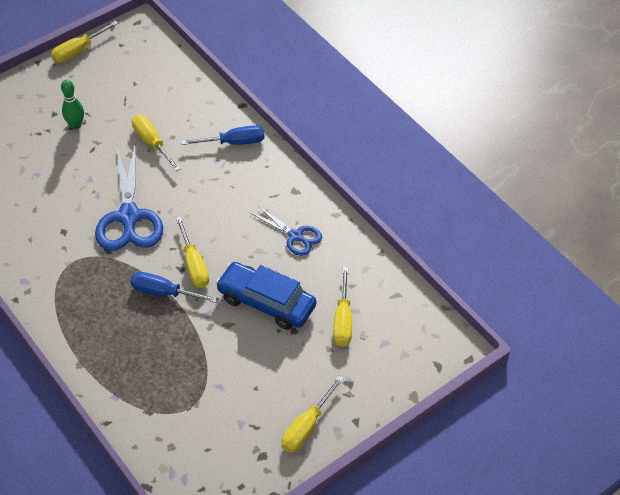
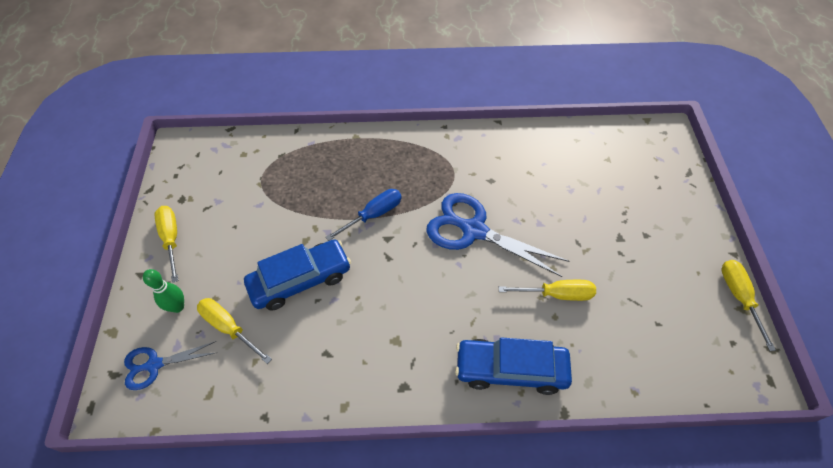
camera: 125 degrees right, 5 degrees up
(76, 125) = (619, 244): green bowling pin -> green bowling pin (177, 307)
(194, 265) = (384, 249): yellow screwdriver -> none
(234, 142) = (510, 369): blue screwdriver -> blue car
(295, 236) = (348, 350): blue scissors -> blue scissors (154, 365)

